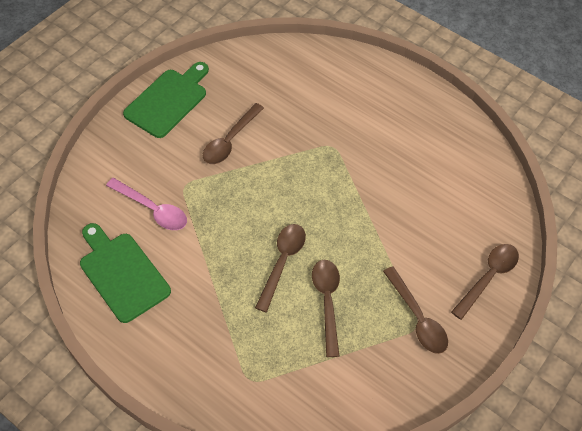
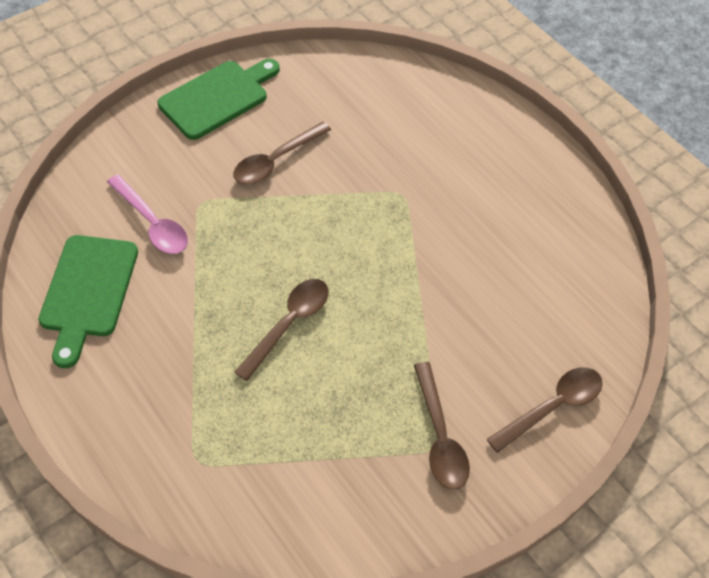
camera: 15 degrees right, 0 degrees up
(122, 273) = (88, 291): green cutting board -> green cutting board turned 150 degrees counterclockwise
(327, 301) = (329, 386): brown spoon -> none

